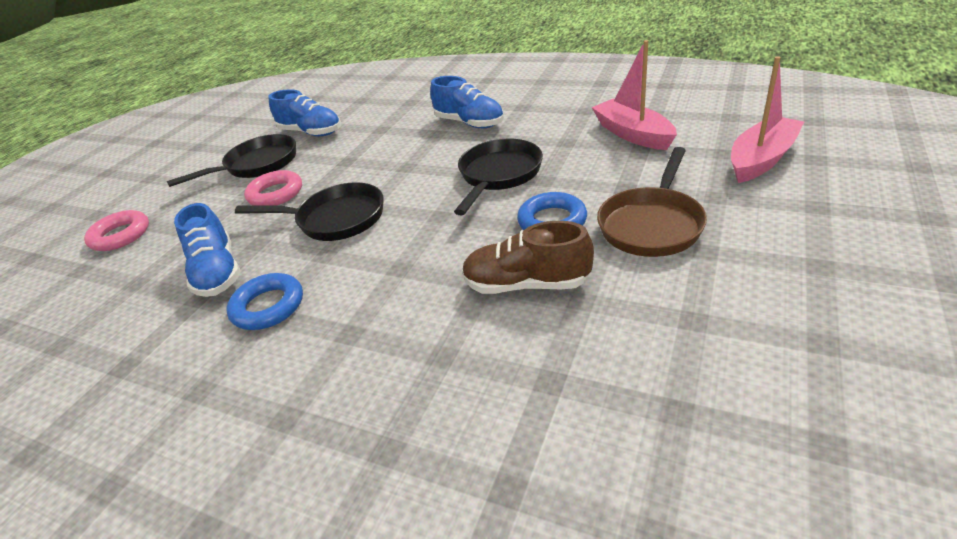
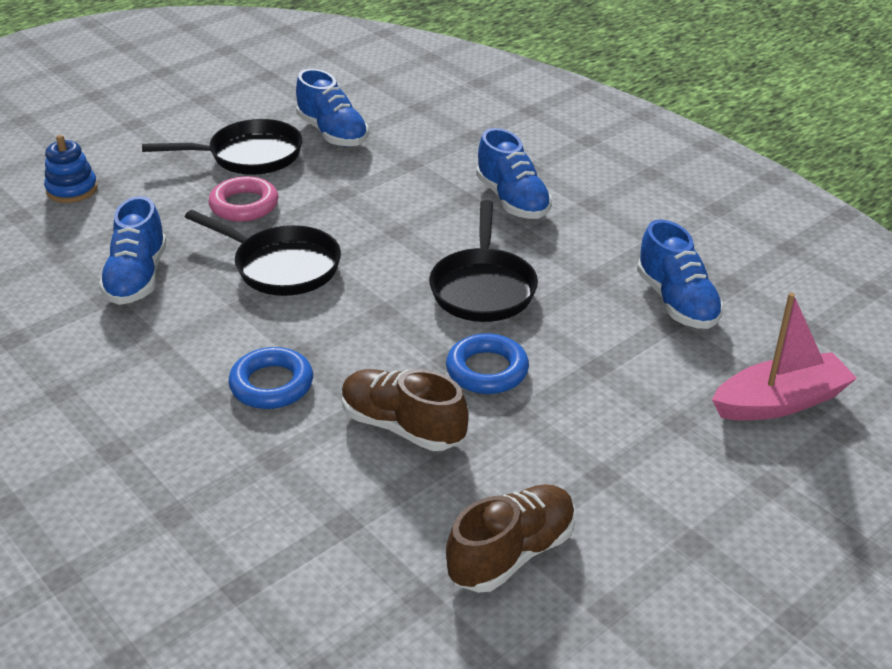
camera: 20 degrees right, 0 degrees up
(120, 235) = (72, 189): pink ring -> blue stacking toy
(268, 306) = (160, 337): blue ring -> blue ring (271, 384)
(498, 175) = (483, 288): black pan -> black pan turned 135 degrees clockwise
(633, 134) = (677, 302): pink boat -> blue shoe
(652, 224) = (580, 422): brown pan -> none
(706, 337) = (511, 553): none -> brown shoe

